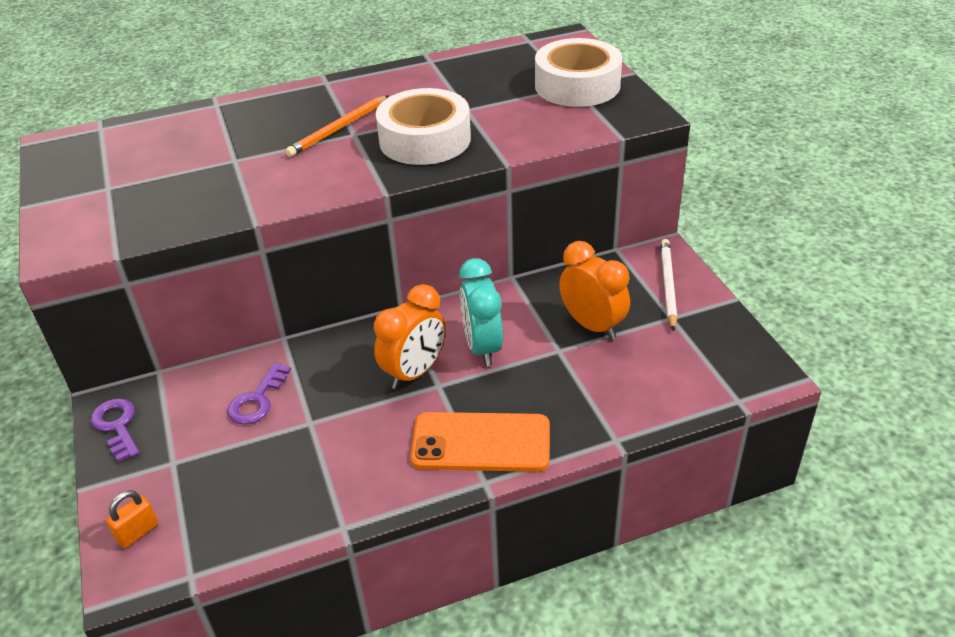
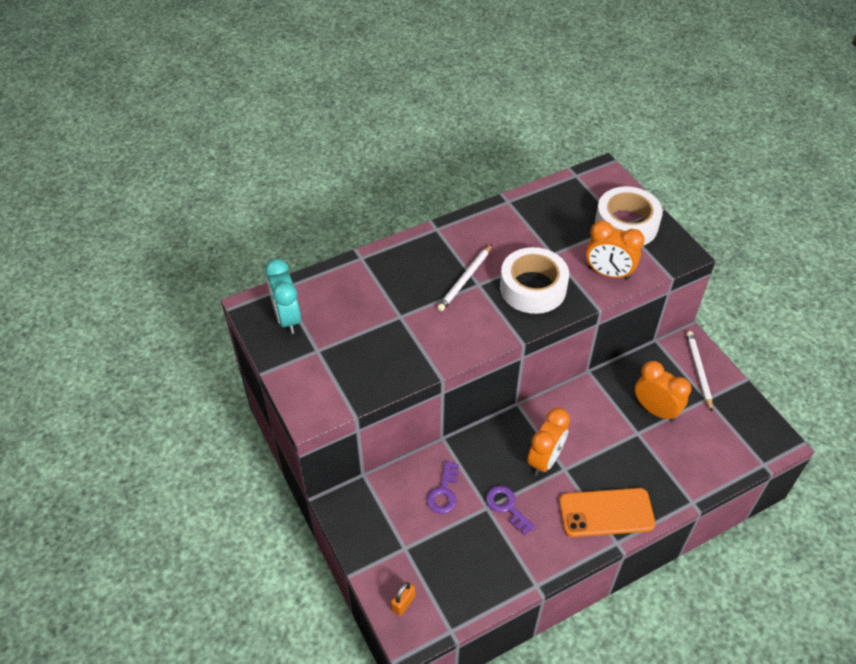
camera: 10 degrees left, 10 degrees up
(117, 426) = (353, 523): purple key -> purple key (507, 507)
(338, 129) = (465, 279): orange pencil -> white pencil
(482, 347) = (585, 435): turquoise clock -> turquoise clock (287, 318)
(534, 130) = (608, 273): none -> orange clock

